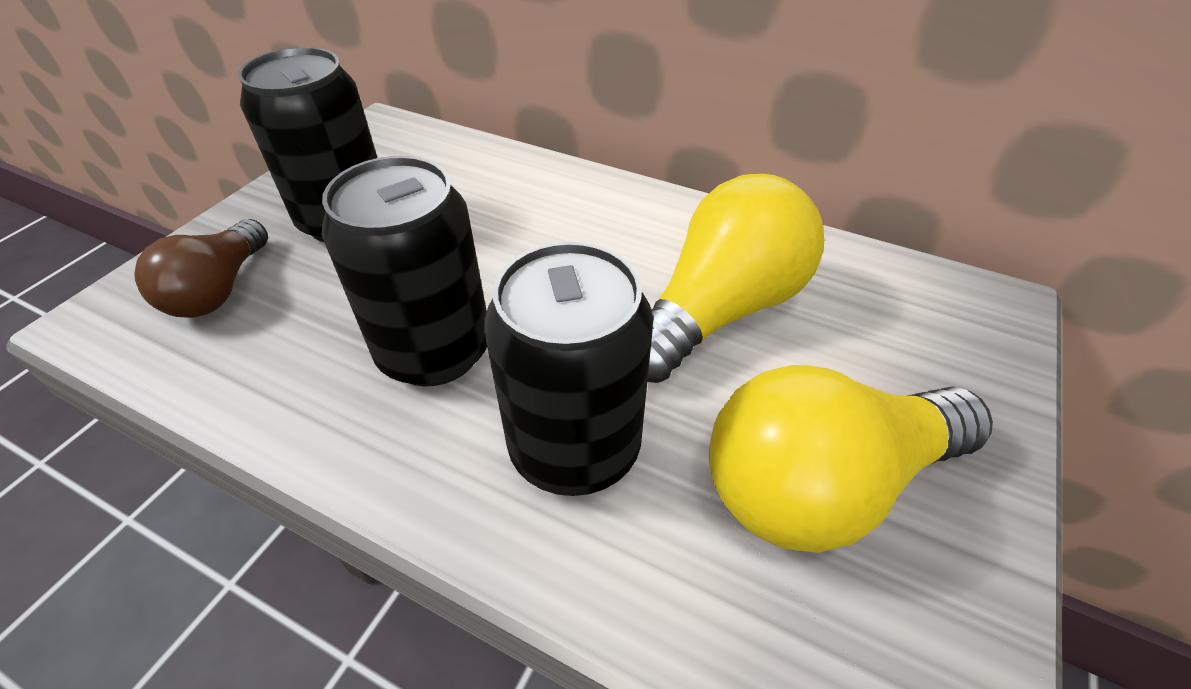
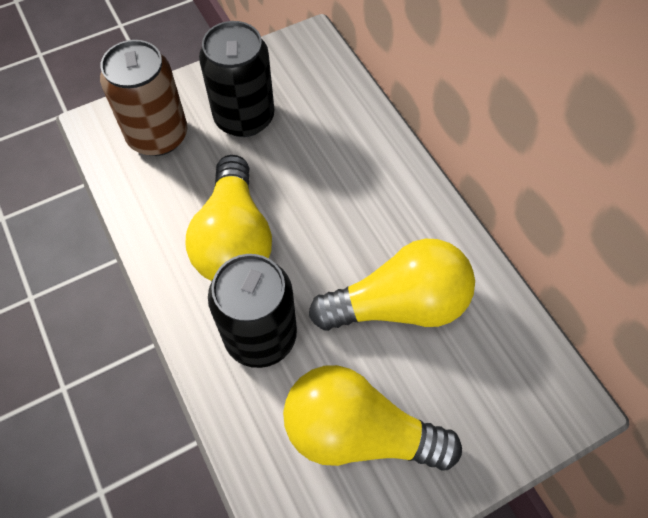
camera: 35 degrees right, 15 degrees up
(219, 289) = (158, 136): brown light bulb -> brown can
(434, 351) = (234, 239): black can -> yellow light bulb

